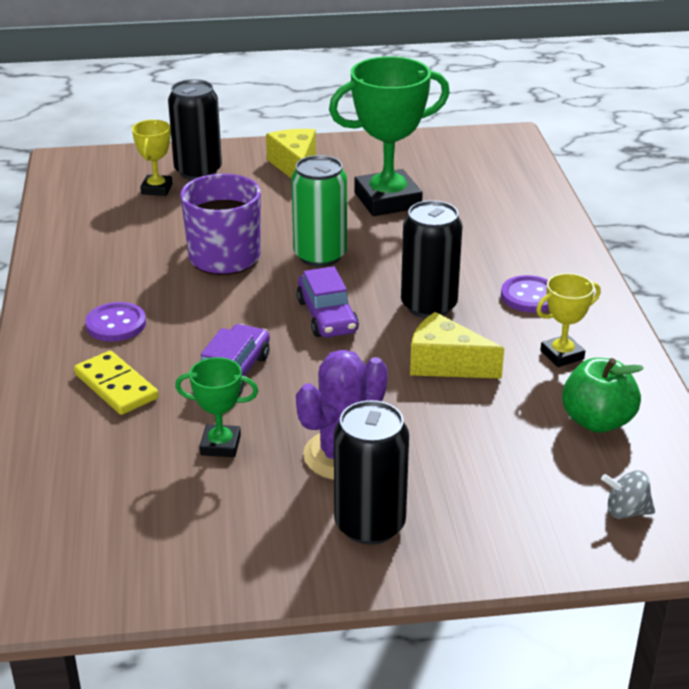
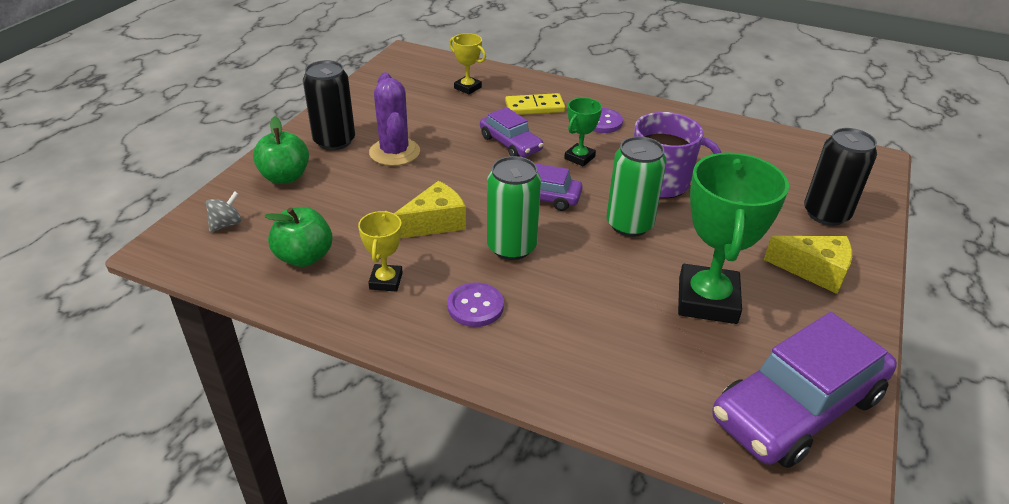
camera: 120 degrees right, 5 degrees up
(157, 189) = (798, 185): yellow trophy -> yellow trophy (467, 88)
(220, 445) = (447, 121): green trophy -> green trophy (579, 158)
(429, 306) = (511, 247): black can -> green can
(460, 154) = (797, 407): none -> purple car
(493, 521) = (285, 177): none -> green apple

